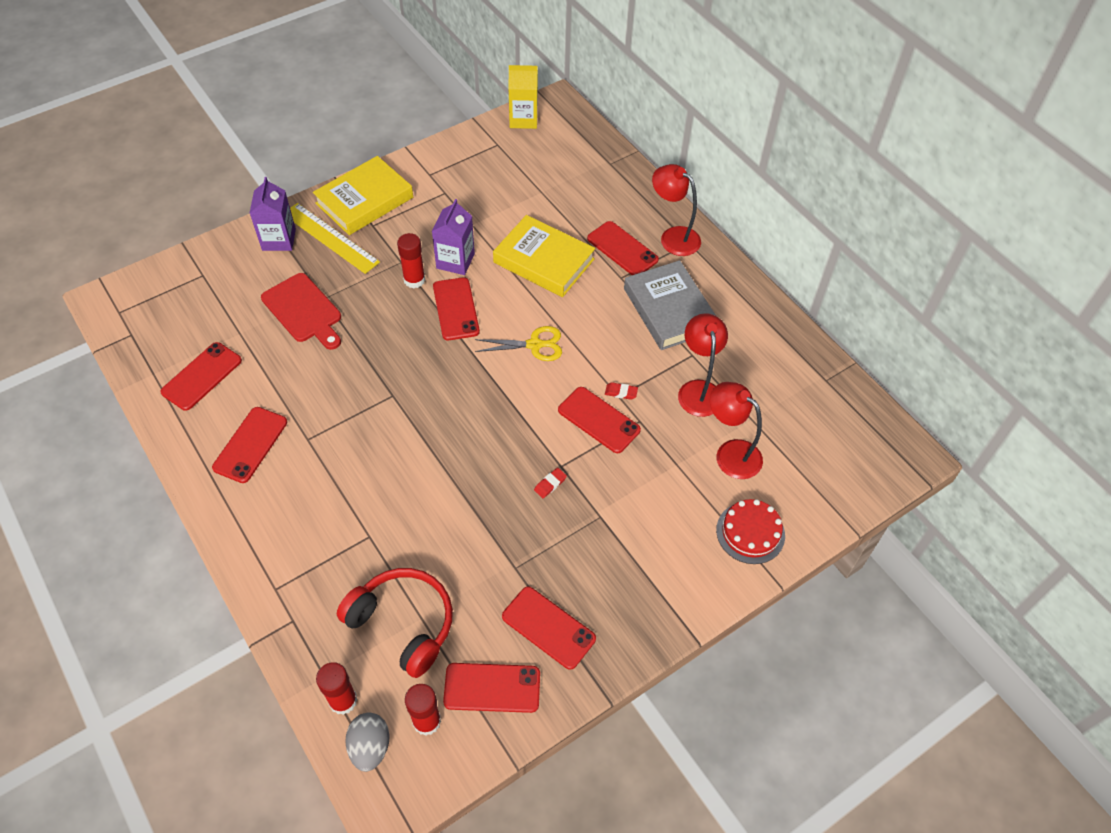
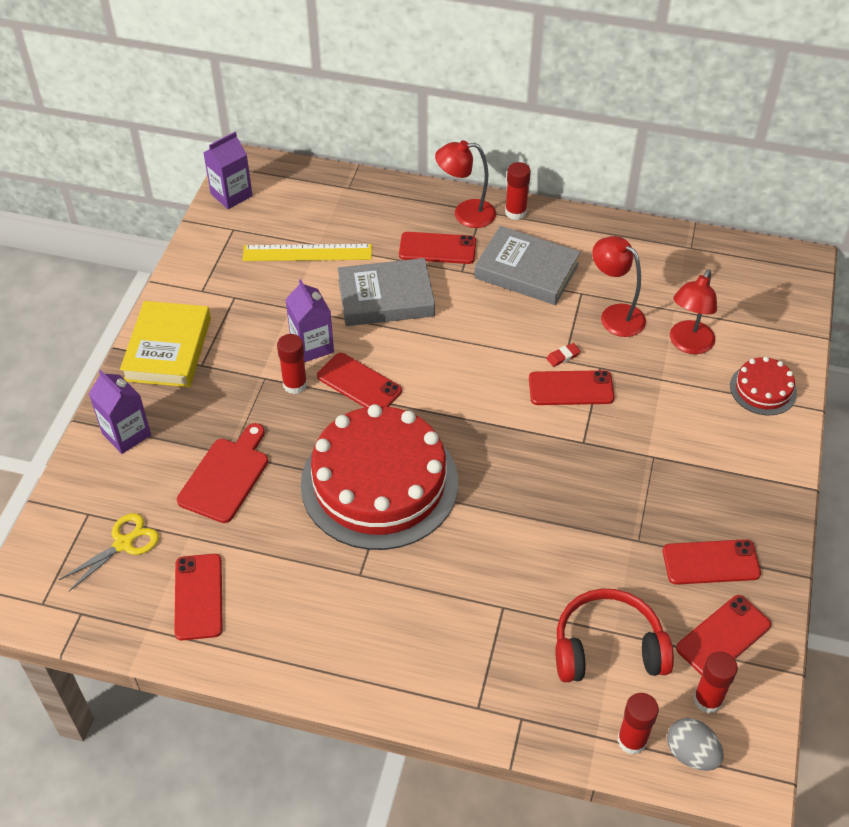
camera: 40 degrees left, 5 degrees down
(250, 445) = (315, 617): red phone -> none
(304, 311) = (226, 476): red cutting board -> red cutting board turned 75 degrees counterclockwise
(330, 238) = (174, 400): yellow ruler -> yellow ruler (307, 253)
(390, 387) = (379, 483): none -> red cake
(523, 119) = (231, 195): yellow carton -> purple carton
(535, 345) = (457, 367): yellow scissors -> yellow scissors (124, 543)
(544, 261) = (386, 298): yellow book -> grey book
(550, 484) = (591, 461): red eraser -> none
(713, 260) = (515, 212): none -> red glue stick
(730, 453) = (688, 344): red lamp -> red lamp turned 60 degrees counterclockwise

